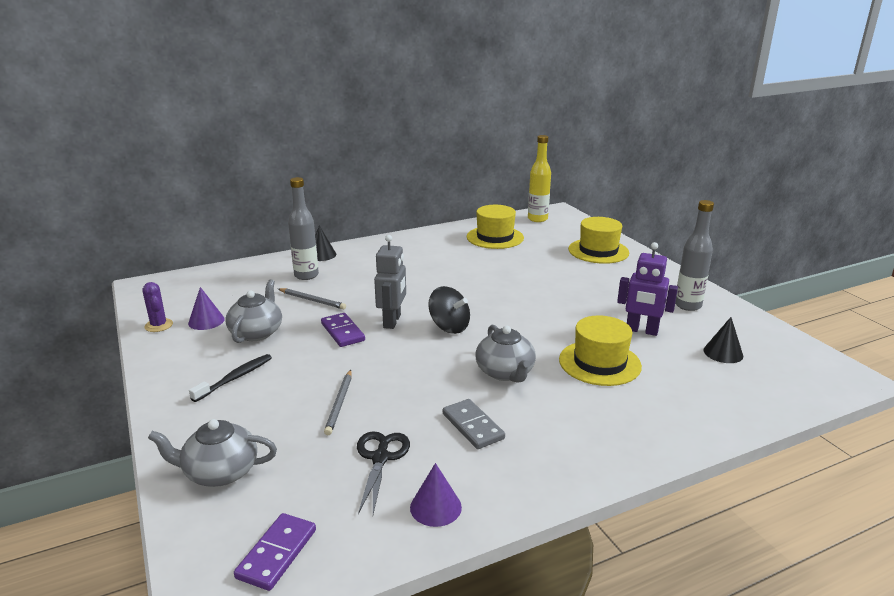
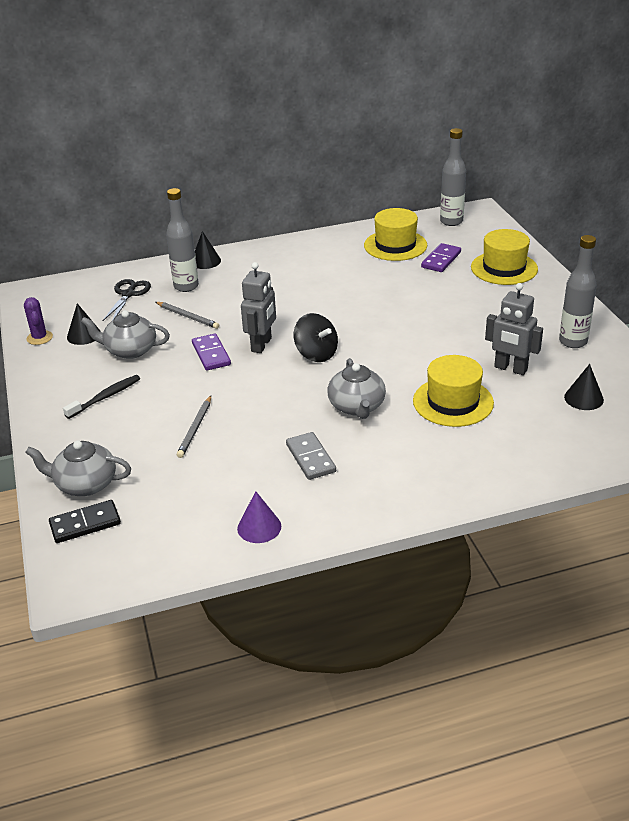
camera: 10 degrees right, 10 degrees up
(206, 321) = (84, 335): purple cone -> black cone
(224, 520) = (85, 524): none -> black domino
(257, 332) = (130, 350): grey teapot -> grey teapot turned 105 degrees counterclockwise
(276, 553) = (124, 553): purple domino -> purple domino (441, 260)
(380, 458) = (222, 482): black scissors -> black scissors (128, 294)
(537, 219) = (451, 221): yellow bottle -> grey bottle
(641, 330) = (510, 369): purple robot -> grey robot

